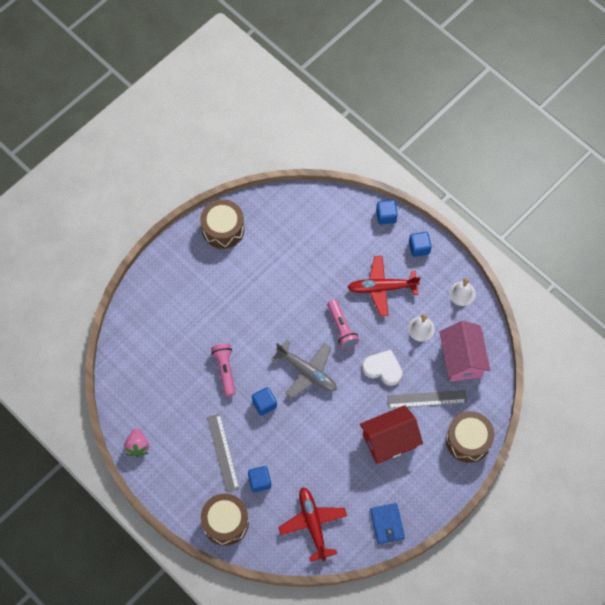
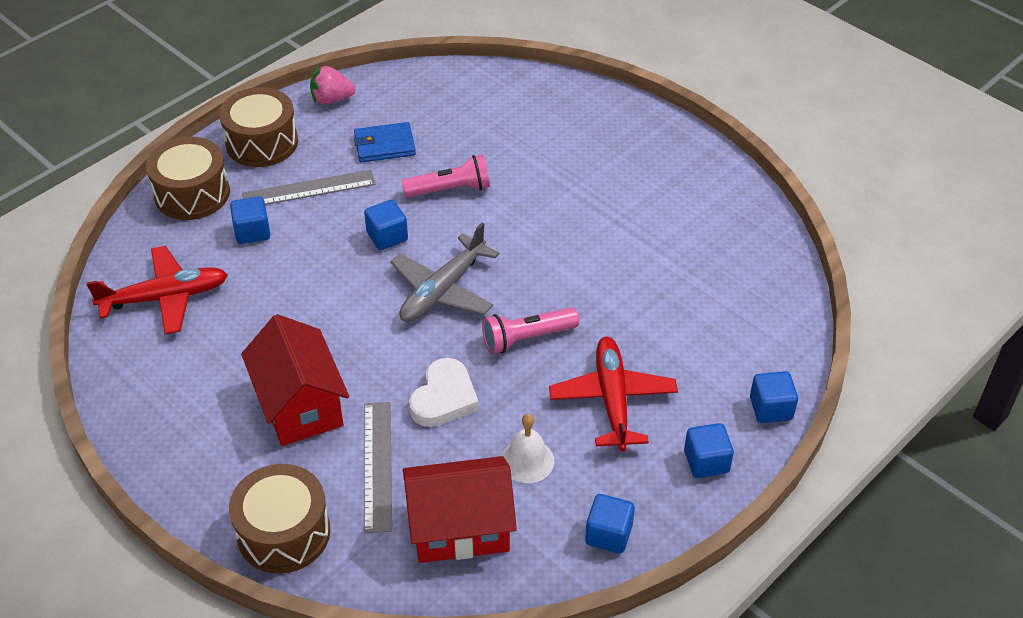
camera: 90 degrees right, 20 degrees down
(223, 229) = (709, 183): brown drum -> brown drum (262, 142)
(387, 524) = (142, 398): blue wallet -> blue wallet (384, 145)
(461, 359) = (460, 528): pink house -> red house
(462, 293) = (608, 534): white bell -> blue cube

